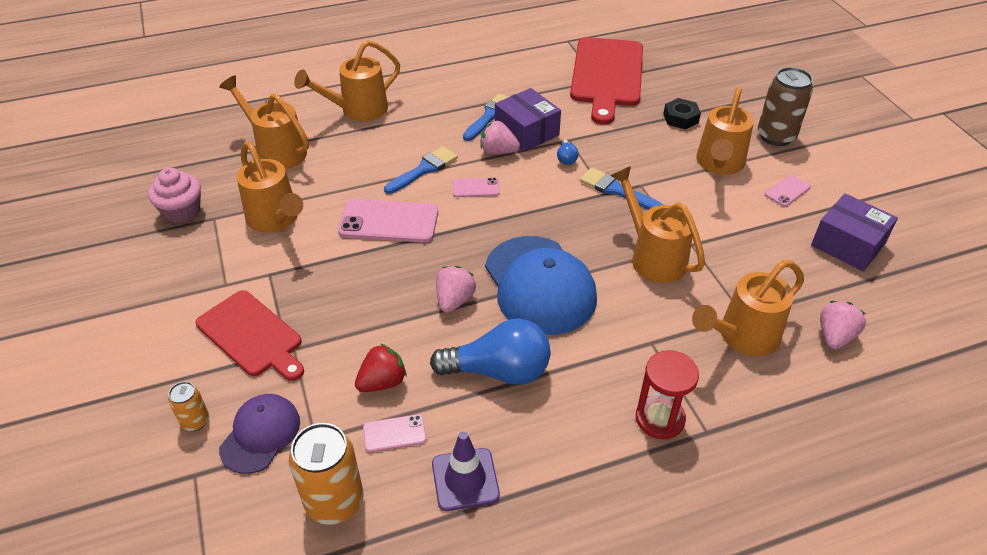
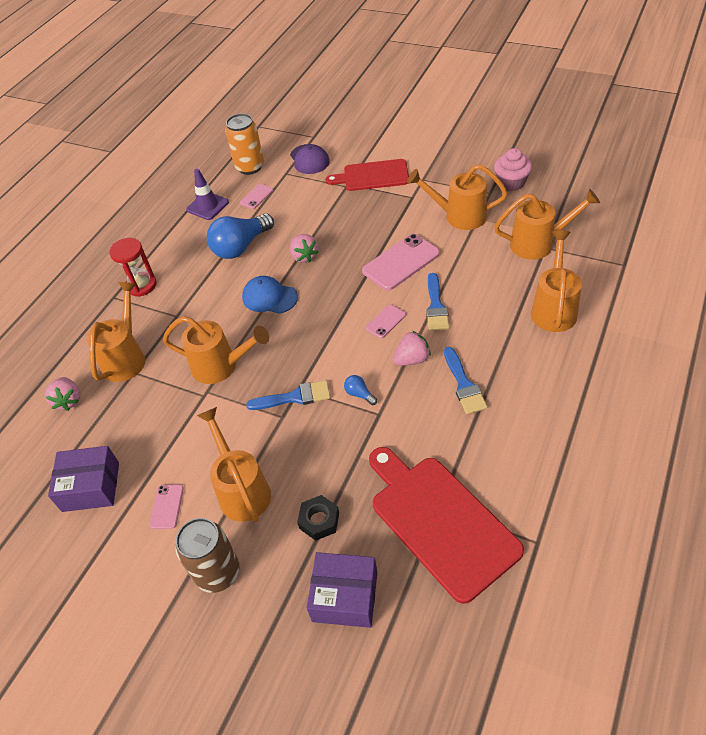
camera: 140 degrees right, 5 degrees up
(195, 421) = (341, 144): orange can -> none
(382, 382) = (288, 205): red strawberry -> none
(526, 132) = (417, 393): purple box -> purple box (345, 596)
(539, 285) = (269, 297): blue cap -> blue cap, size x0.57

